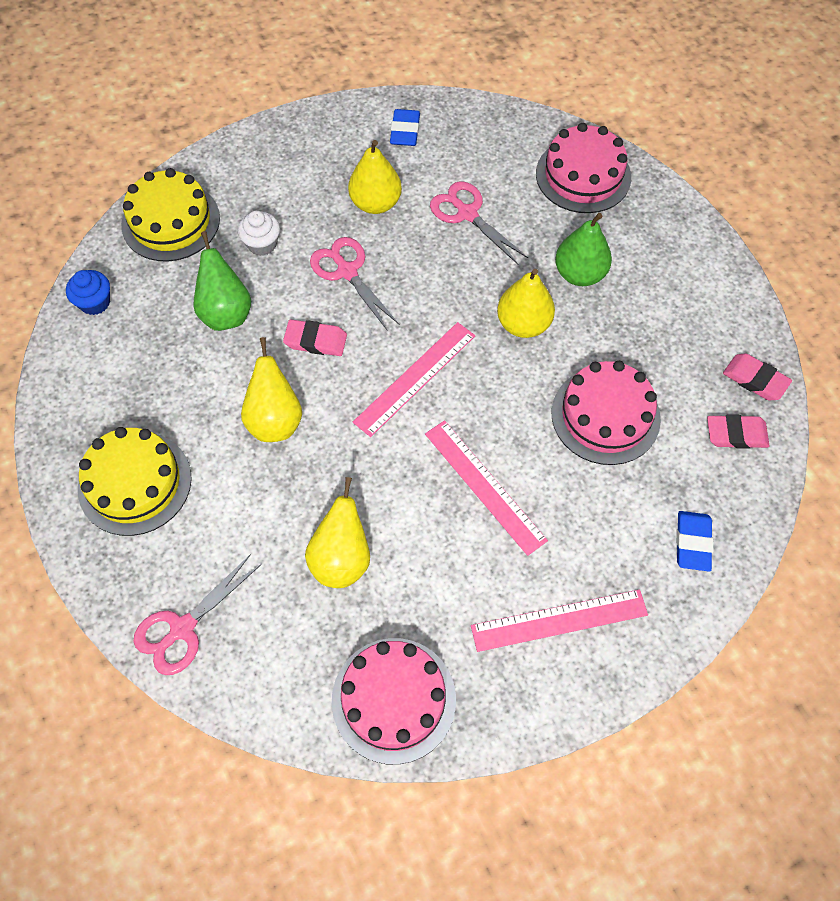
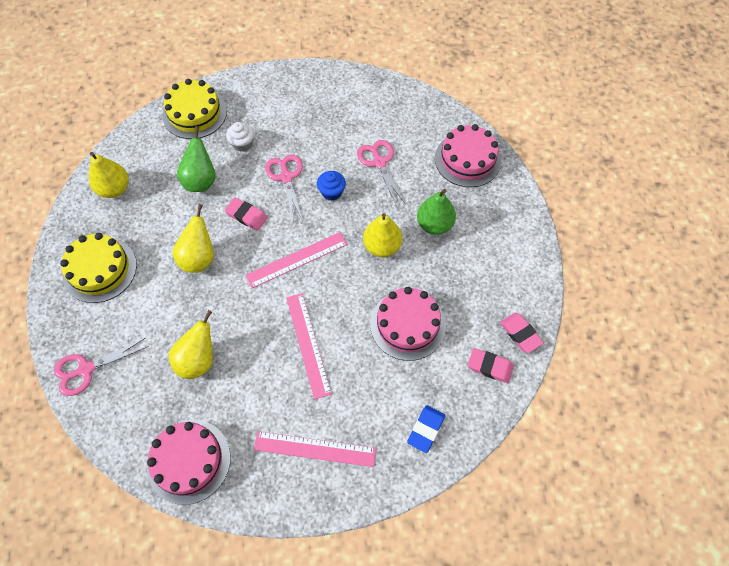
camera: 20 degrees right, 0 degrees up
(95, 302) = (128, 150): blue cupcake -> blue cupcake (332, 192)
(375, 203) = (324, 138): yellow pear -> yellow pear (114, 189)
(405, 131) = (364, 97): blue eraser -> none

